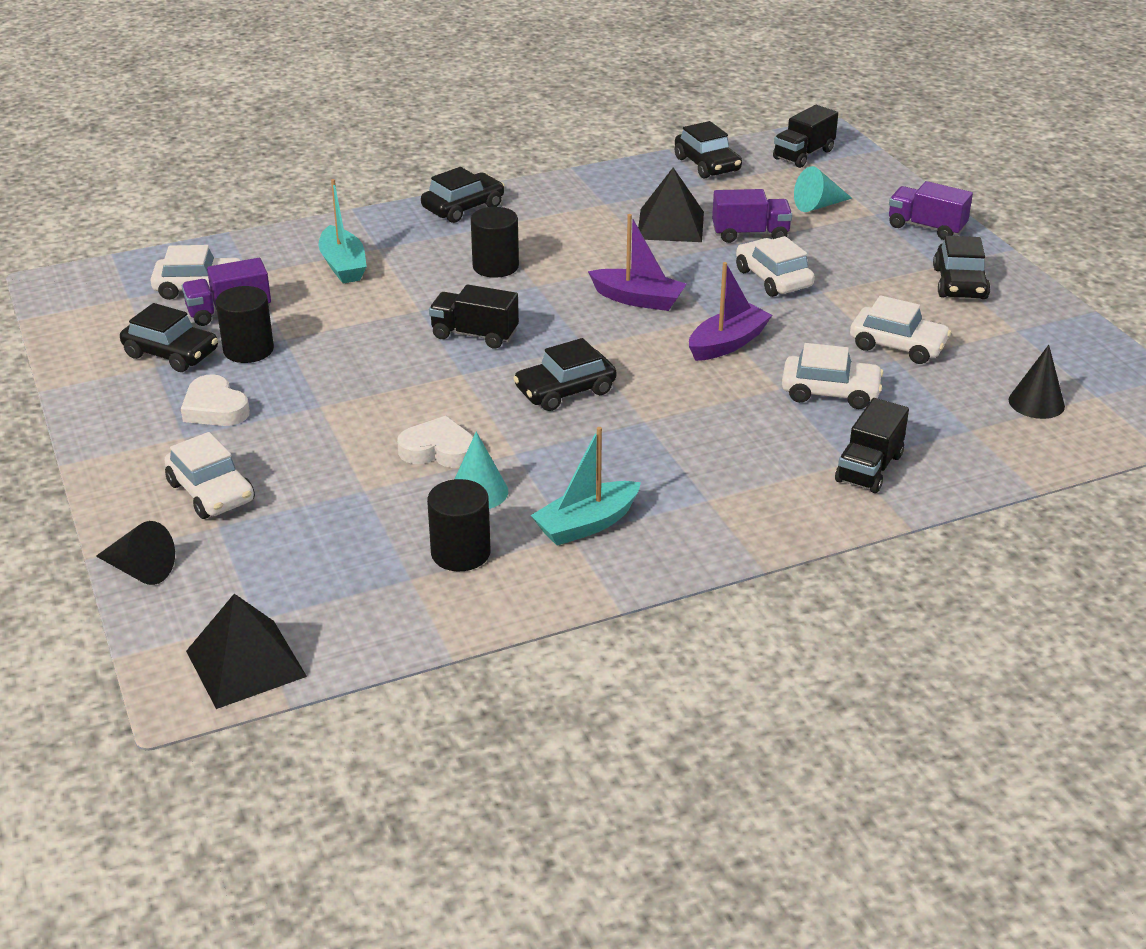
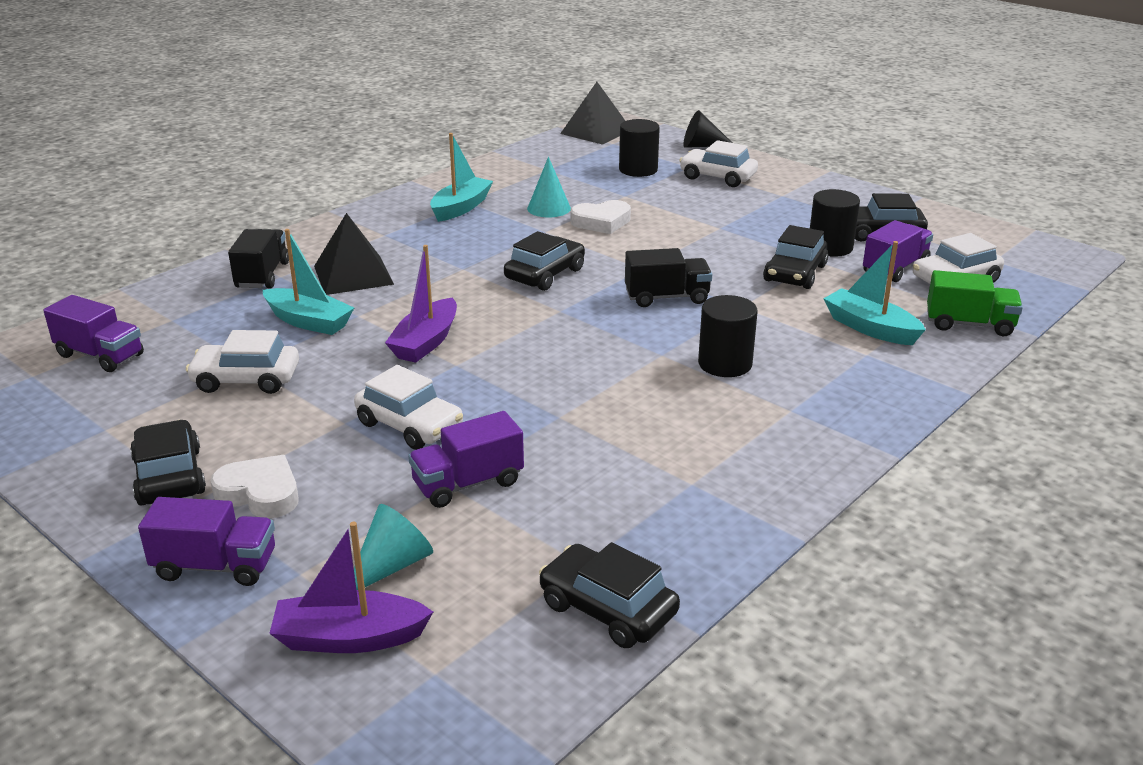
camera: 155 degrees right, 5 degrees down
(215, 408) = (789, 211): white heart -> white heart (260, 493)
(262, 250) = (969, 324): none -> green truck
(460, 553) = (529, 182): black cylinder -> black cylinder (638, 170)
(463, 207) = (852, 428): black car -> black car (795, 273)
(638, 299) = (545, 364): purple boat -> purple boat (349, 638)
(670, 225) = (580, 470): black pyramid -> black pyramid (353, 275)
(803, 155) = (458, 691): black truck -> none
(830, 392) = (309, 322): white car -> turquoise boat
(1036, 403) = (100, 355): black cone -> purple truck

